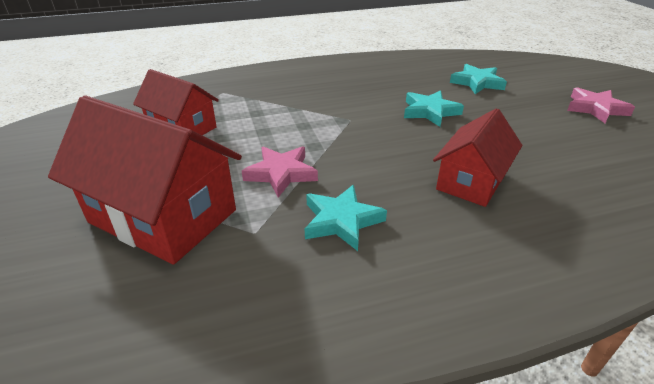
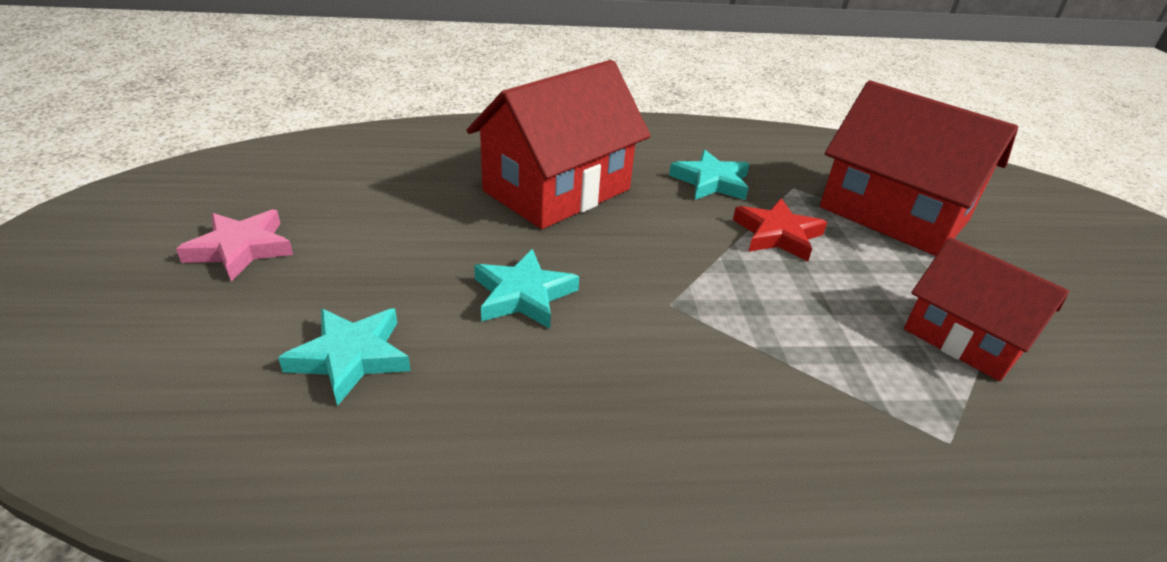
camera: 170 degrees left, 0 degrees up
(281, 173) = (777, 235): pink star -> red star
(471, 181) = (557, 190): red house -> red house, size x1.60

